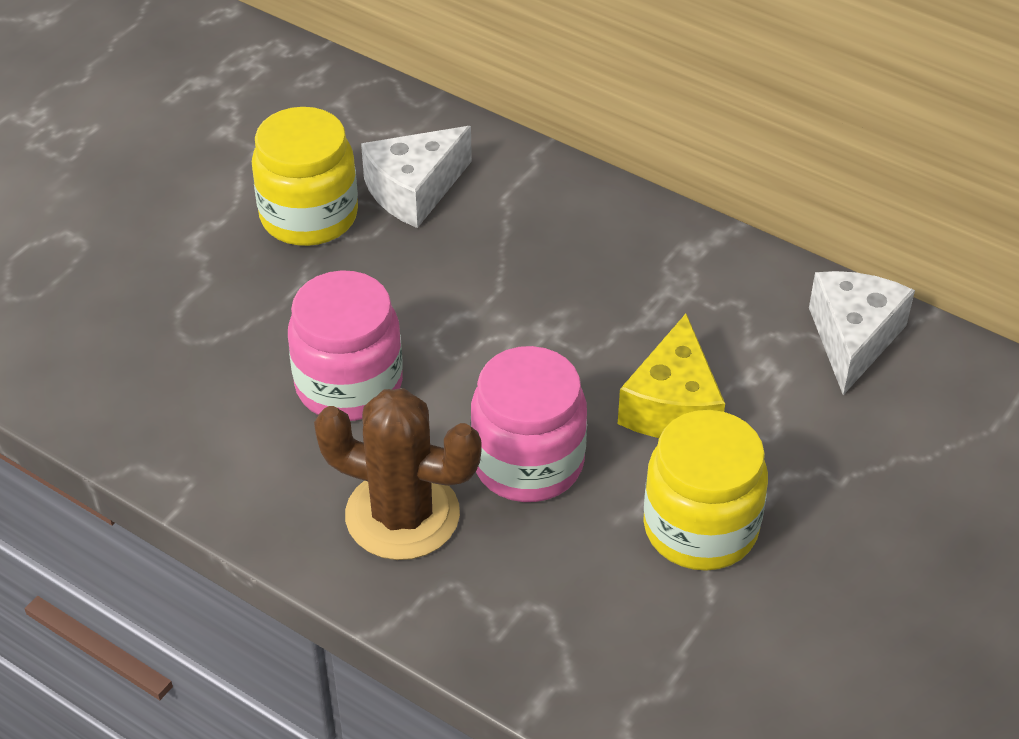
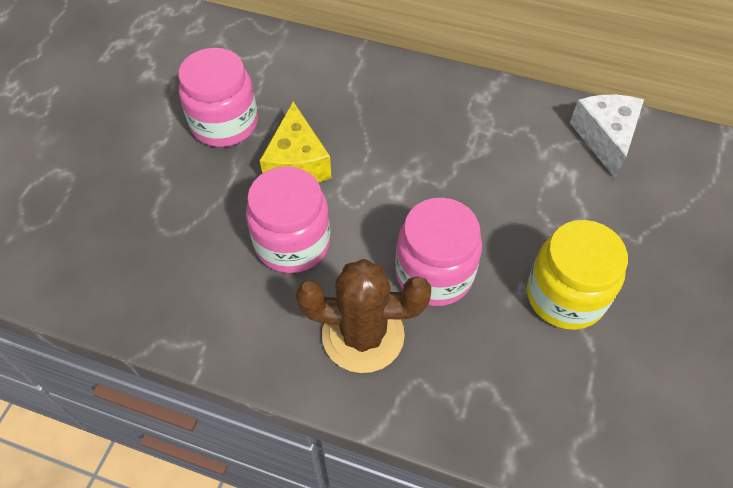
camera: 15 degrees left, 10 degrees up
(309, 216) = (224, 124): yellow jar -> pink jar
(414, 190) = (289, 92): white cheese -> none
(672, 406) = (512, 210): yellow cheese -> yellow cheese (297, 163)

